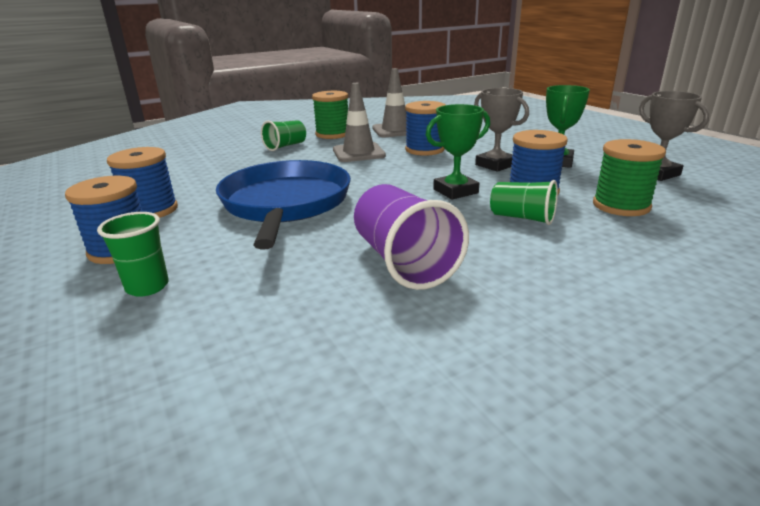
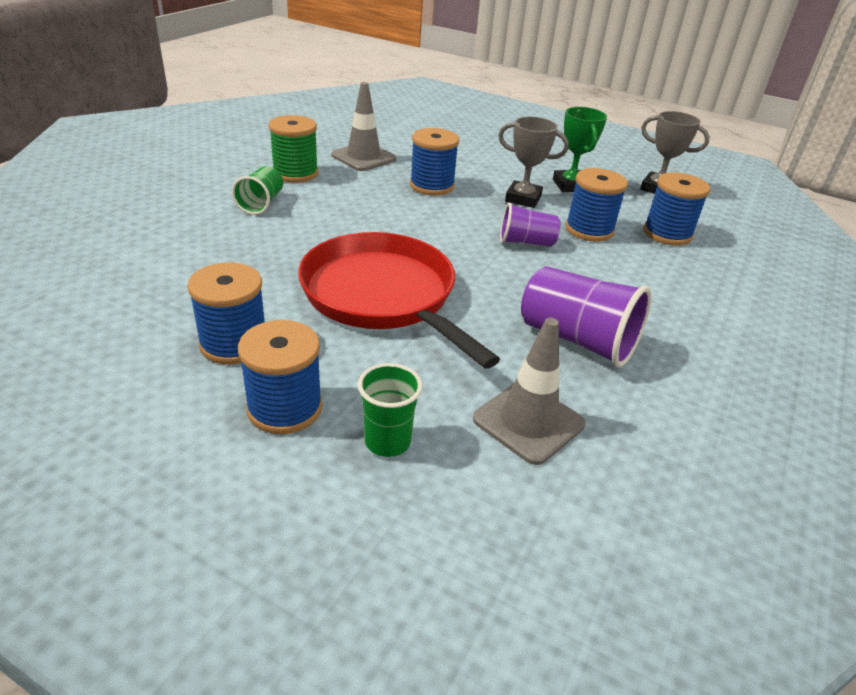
camera: 35 degrees left, 10 degrees up
(285, 204) = (382, 296): blue pan -> red pan
(358, 153) = (366, 202): grey traffic cone -> grey traffic cone (528, 422)
(455, 191) = (526, 242): green trophy -> purple cup
(522, 218) = (612, 264): green cup -> none
(621, 206) = (667, 234): green spool -> blue spool

